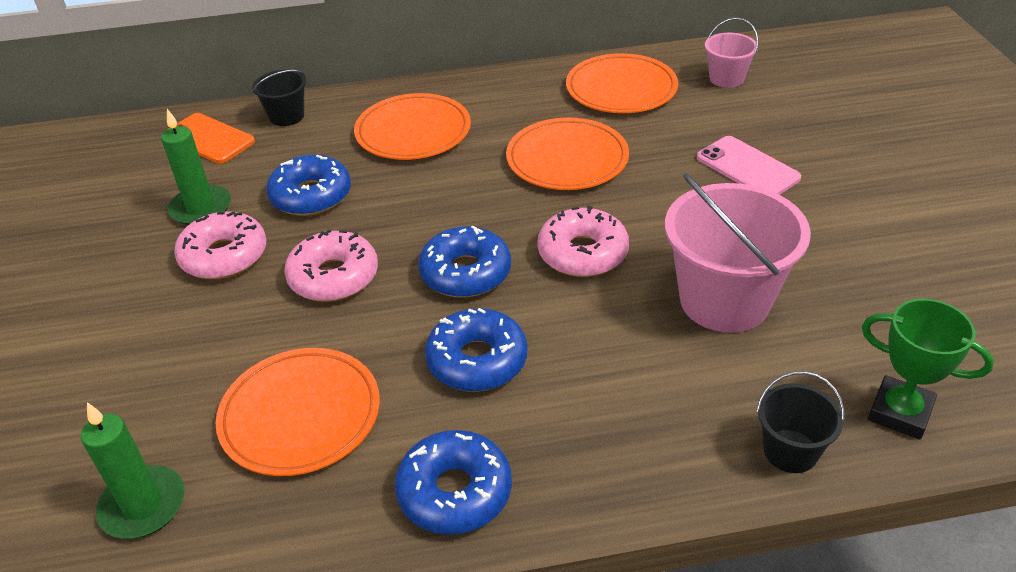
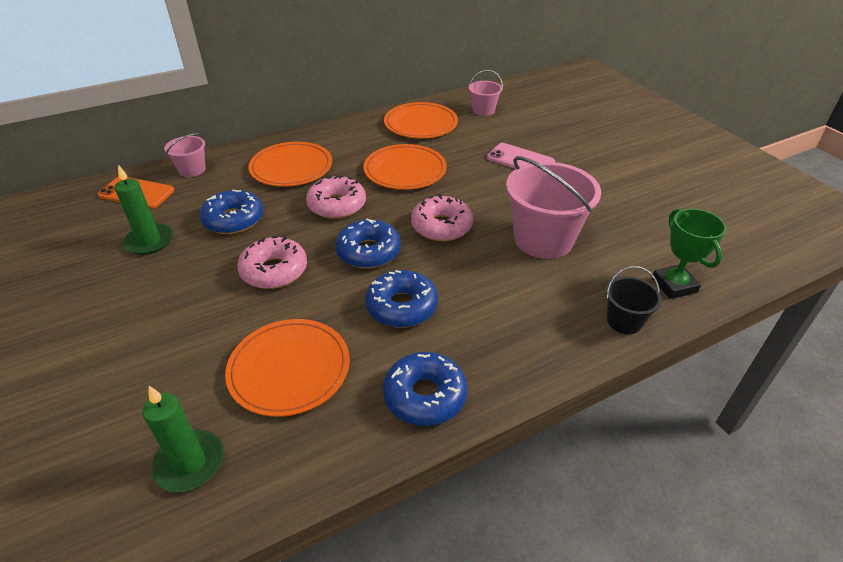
camera: 20 degrees left, 0 degrees up
(224, 256) = (182, 271): pink donut -> pink donut (337, 205)
(286, 116) = (192, 170): black bucket -> pink bucket
(900, 412) = (674, 285): green trophy -> green trophy turned 60 degrees clockwise

